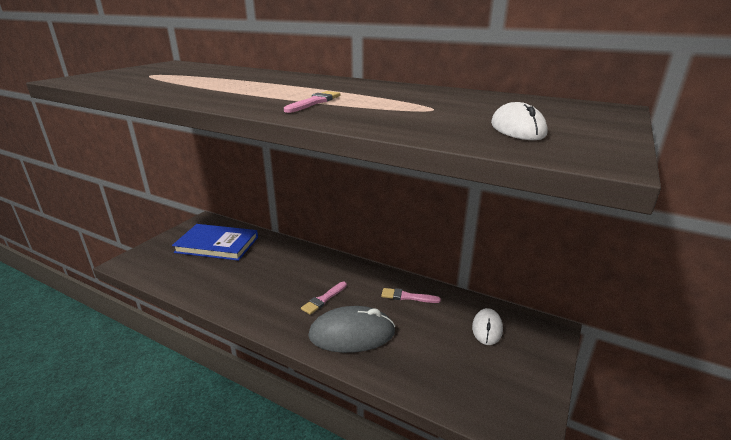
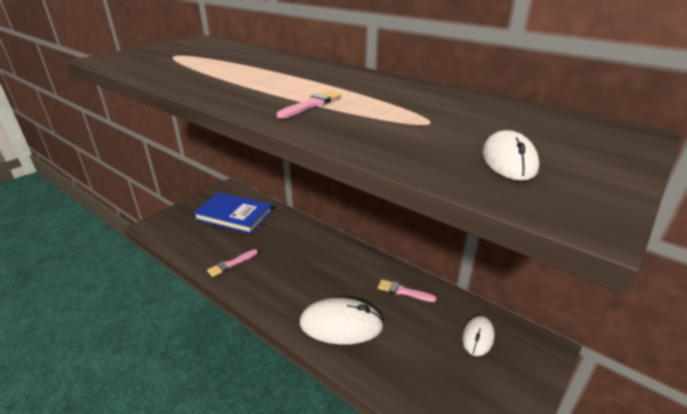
camera: 10 degrees right, 5 degrees up
(323, 299) = (321, 284): pink brush -> pink brush (231, 264)
(352, 334) = (341, 324): grey mouse -> white mouse

